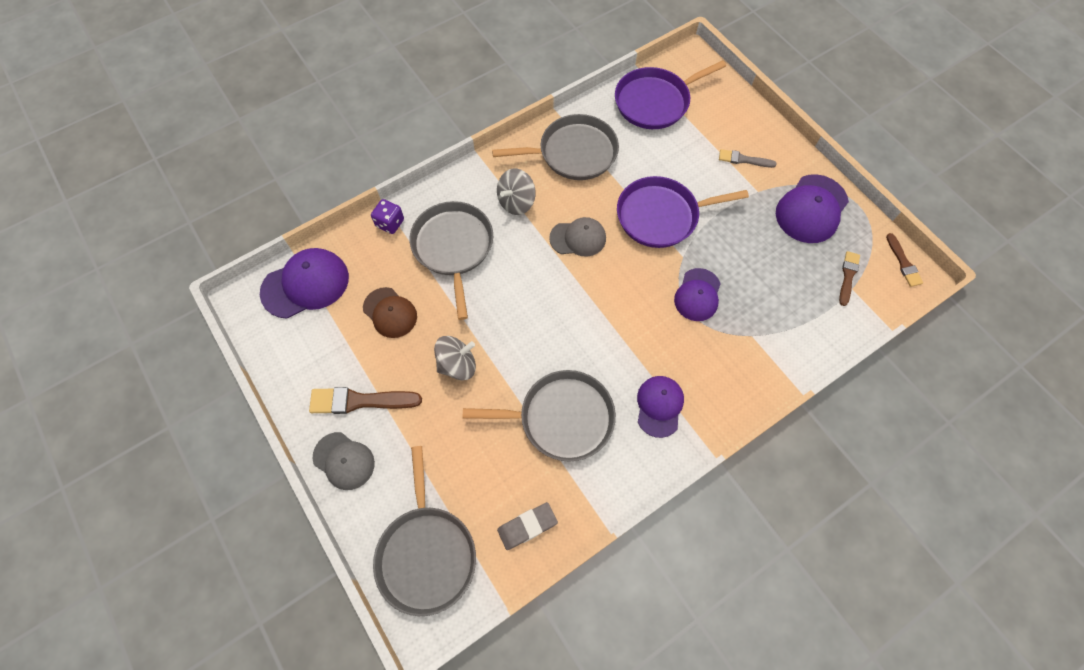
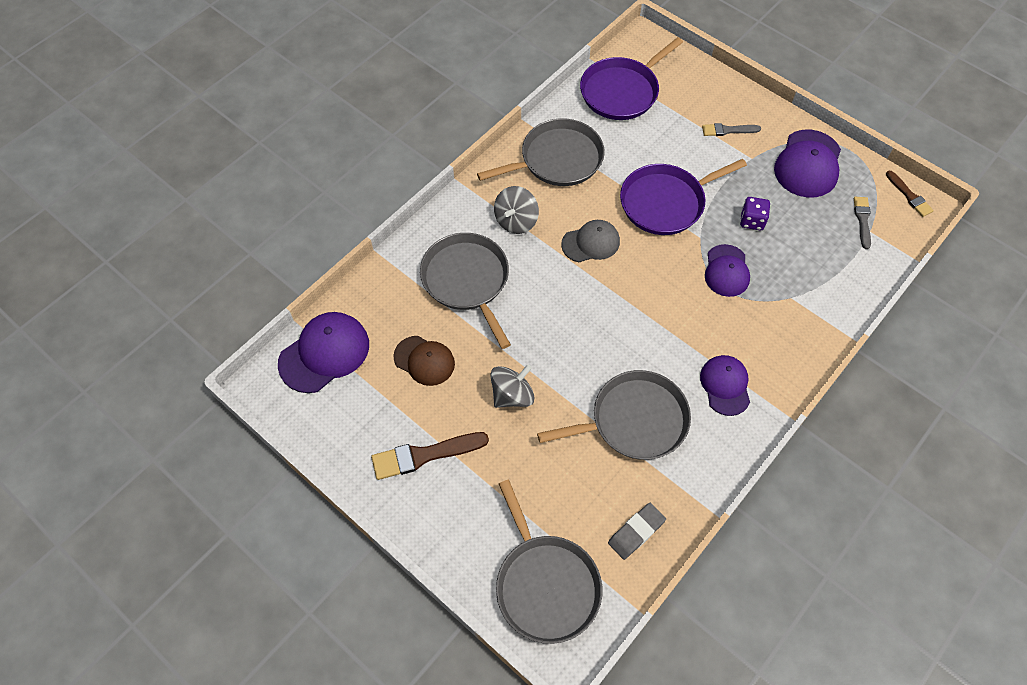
camera: 15 degrees left, 5 degrees down
(344, 461) = (429, 518): grey cap -> none
(390, 223) = (392, 271): purple dice -> purple dice (752, 221)
(848, 276) = (862, 220): brown brush -> grey brush

